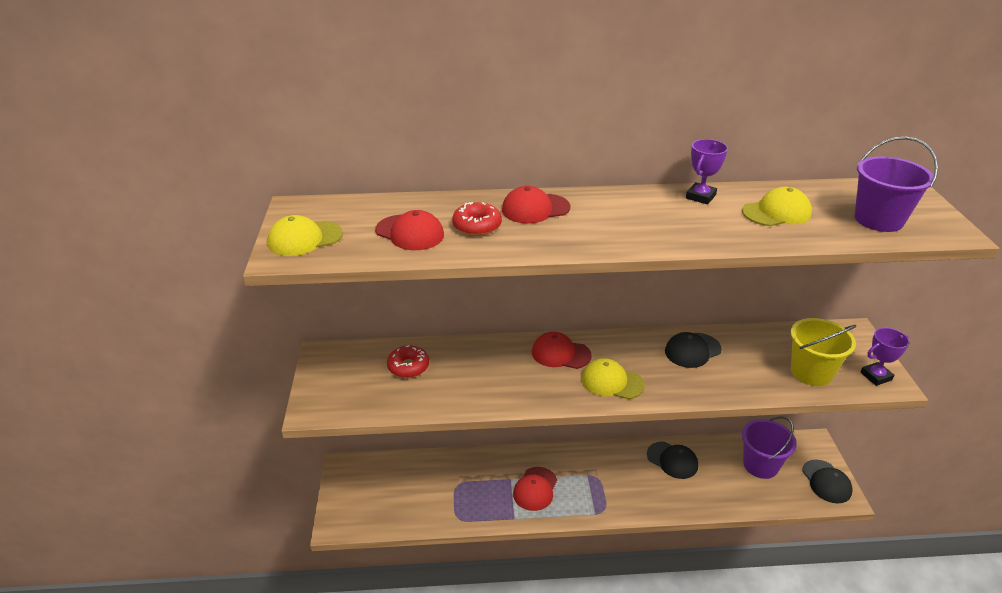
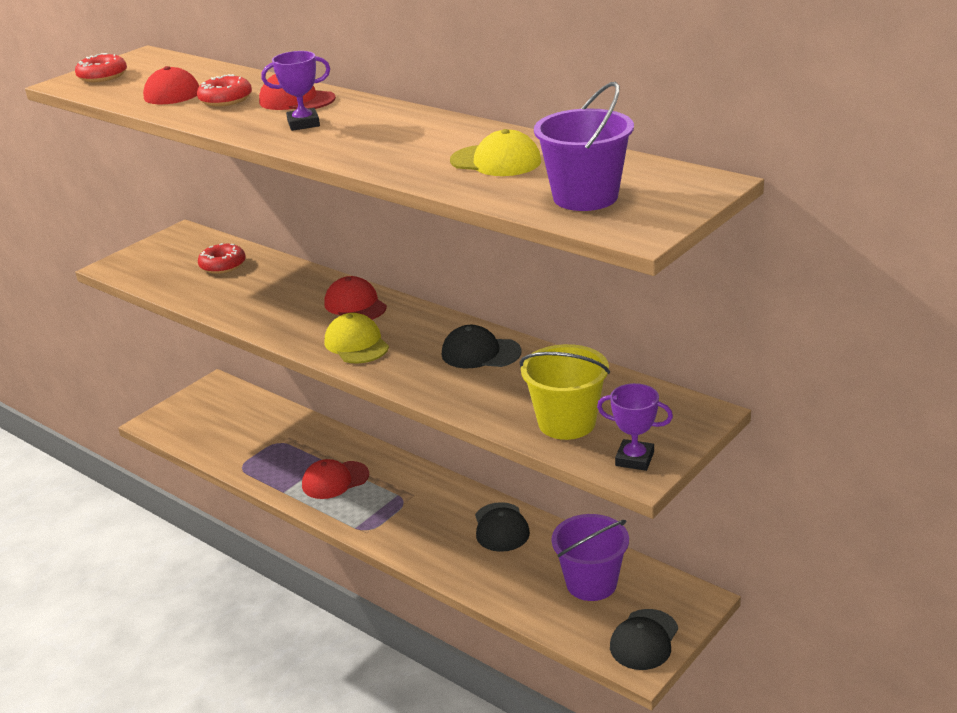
camera: 45 degrees right, 5 degrees down
(305, 239) = (102, 76): yellow cap -> red donut
(700, 196) = (459, 129): purple trophy -> purple trophy (303, 124)

